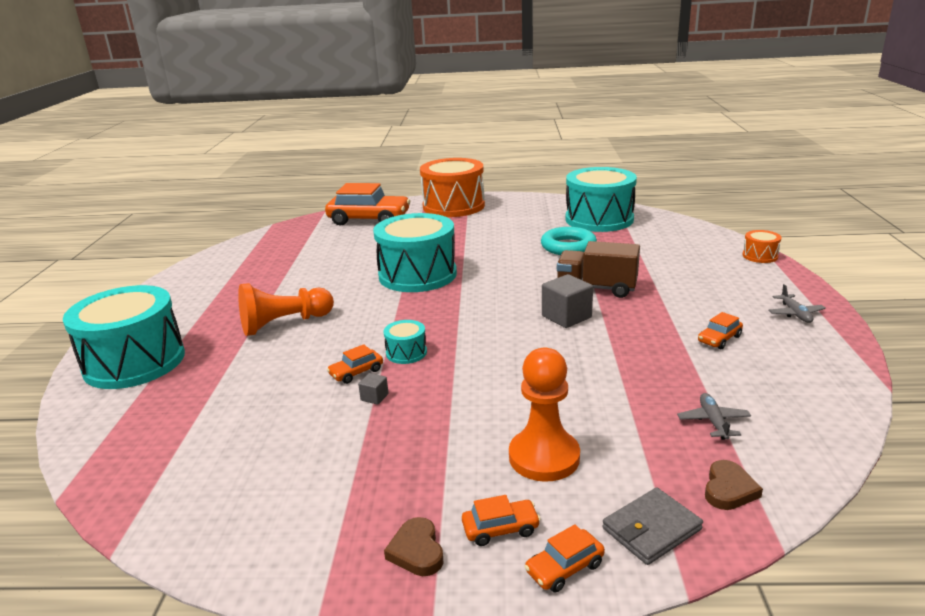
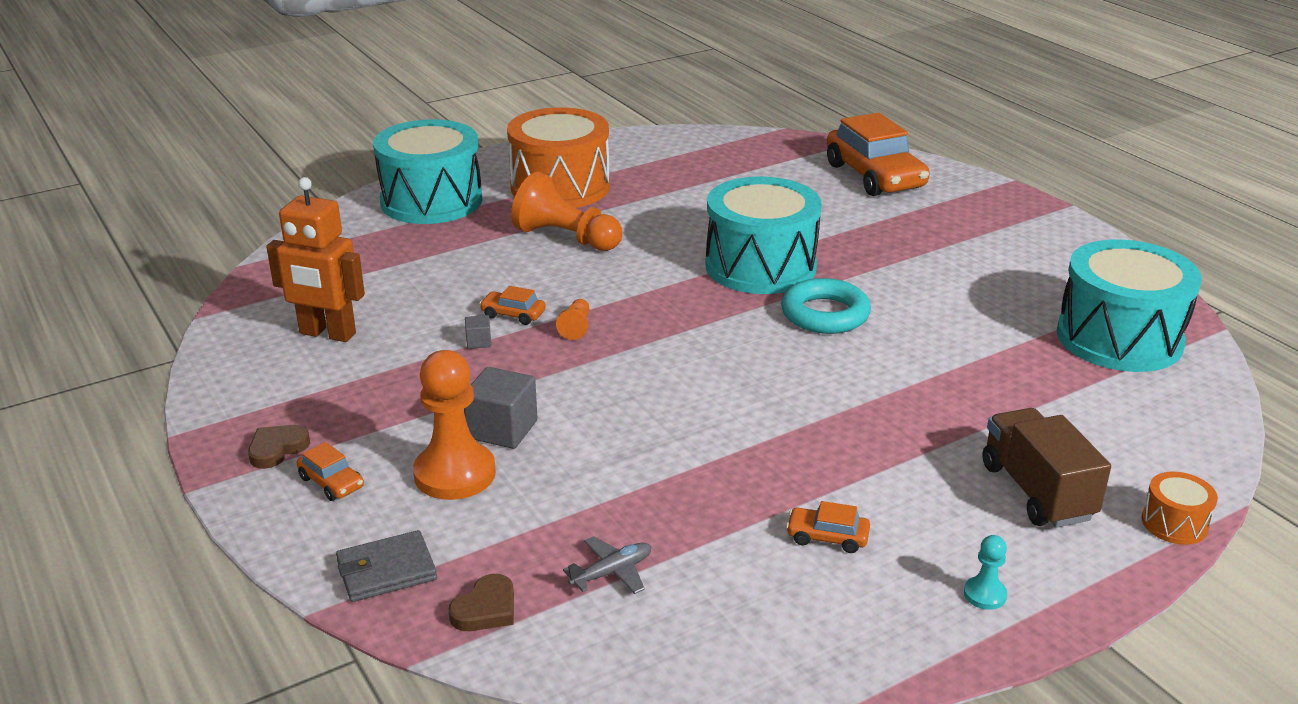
camera: 55 degrees right, 5 degrees up
(262, 471) = (327, 334): none -> orange robot
(406, 353) = (576, 327): turquoise drum -> orange pawn
(453, 206) = (1000, 213): orange drum -> orange drum (560, 187)
(564, 568) = (302, 533): orange car -> none
(566, 317) = (764, 402): grey cube -> grey cube (502, 429)
(568, 246) = (980, 342): turquoise ring -> turquoise ring (825, 314)
(596, 288) = (871, 402): brown truck -> brown truck (1036, 492)
(651, 529) = (386, 571): grey wallet -> grey wallet turned 45 degrees counterclockwise
(729, 489) = (486, 609): brown heart -> brown heart turned 45 degrees counterclockwise
(795, 314) = (984, 594): grey plane -> turquoise pawn

